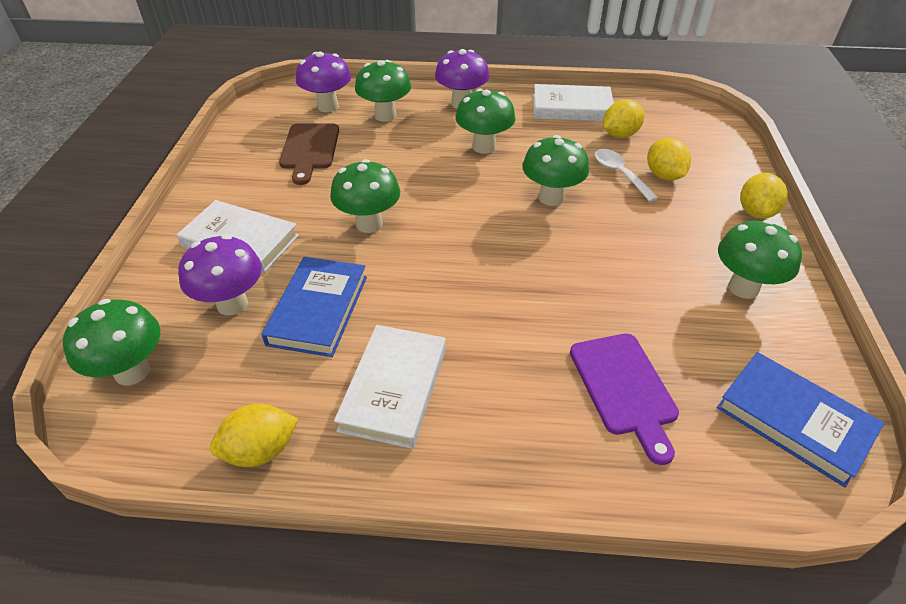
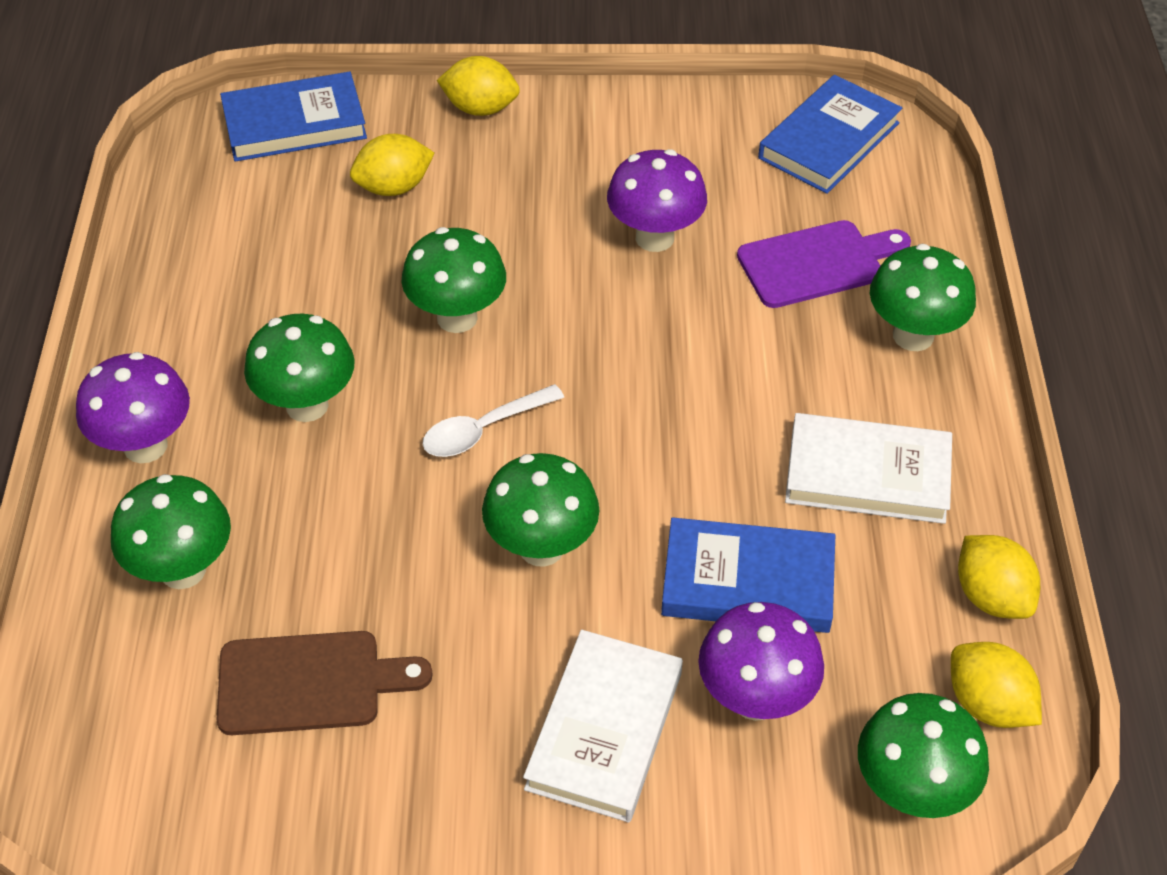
camera: 95 degrees left, 5 degrees up
(328, 106) = (133, 683): purple mushroom -> purple mushroom (654, 238)
(571, 108) = (177, 283): white book -> none
(620, 135) = (274, 227): yellow lemon -> yellow lemon (988, 704)
(620, 174) = (390, 235): white spoon -> white spoon (483, 430)
(712, 140) = (294, 123): none -> blue book
(743, 288) = (634, 144): green mushroom -> green mushroom (913, 336)

